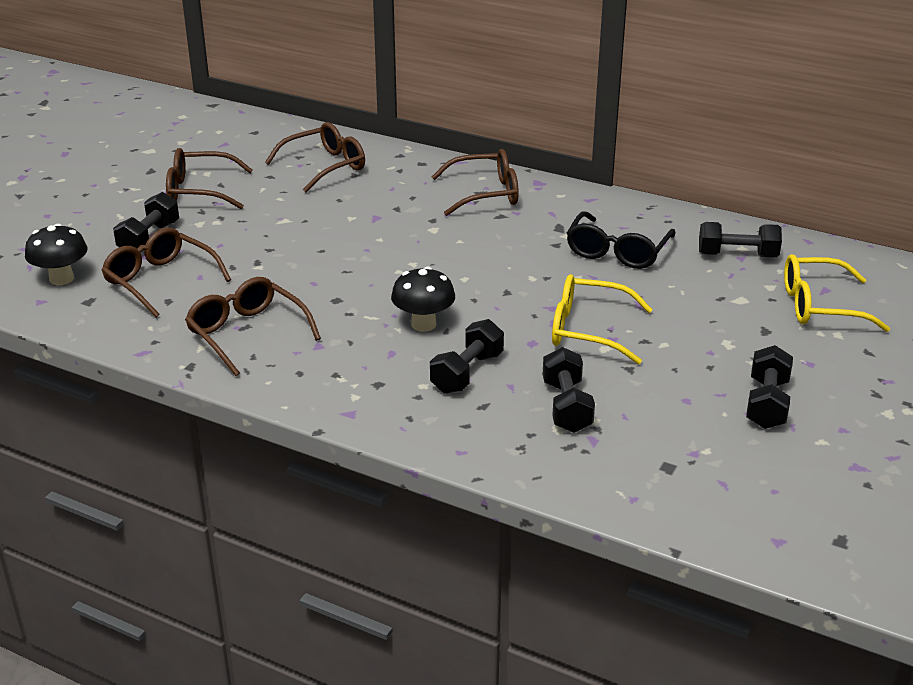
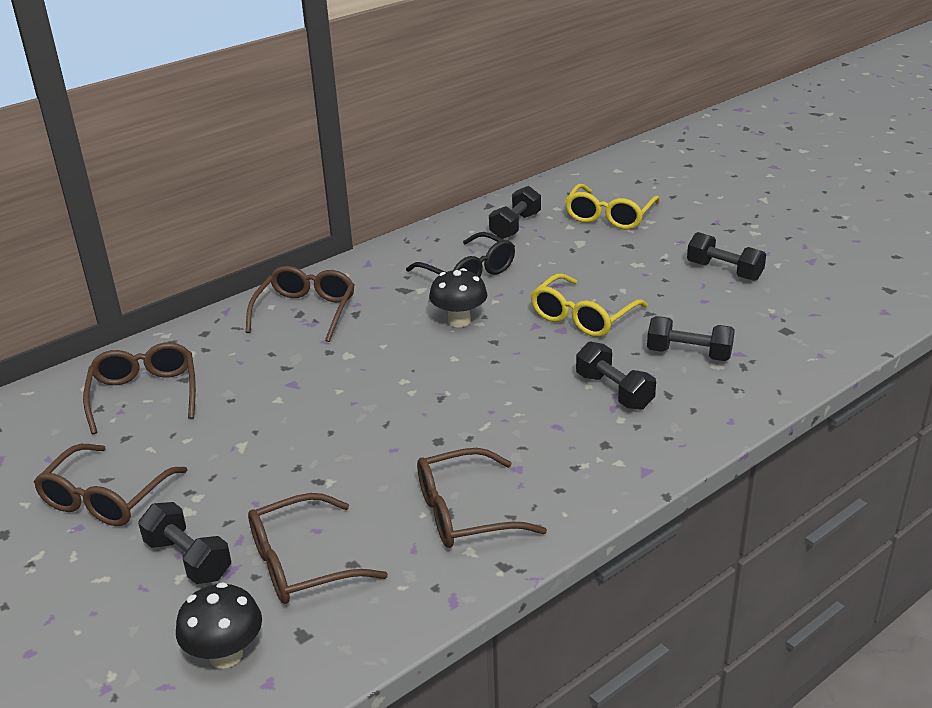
camera: 65 degrees left, 0 degrees up
(423, 324) = (519, 397): black mushroom -> black mushroom (459, 321)

